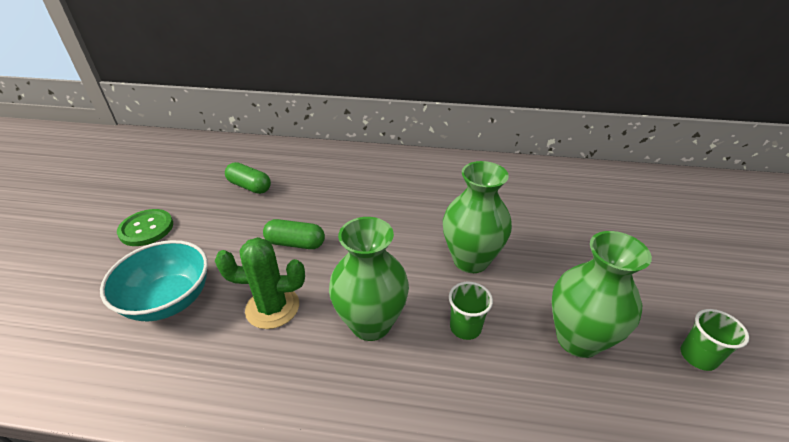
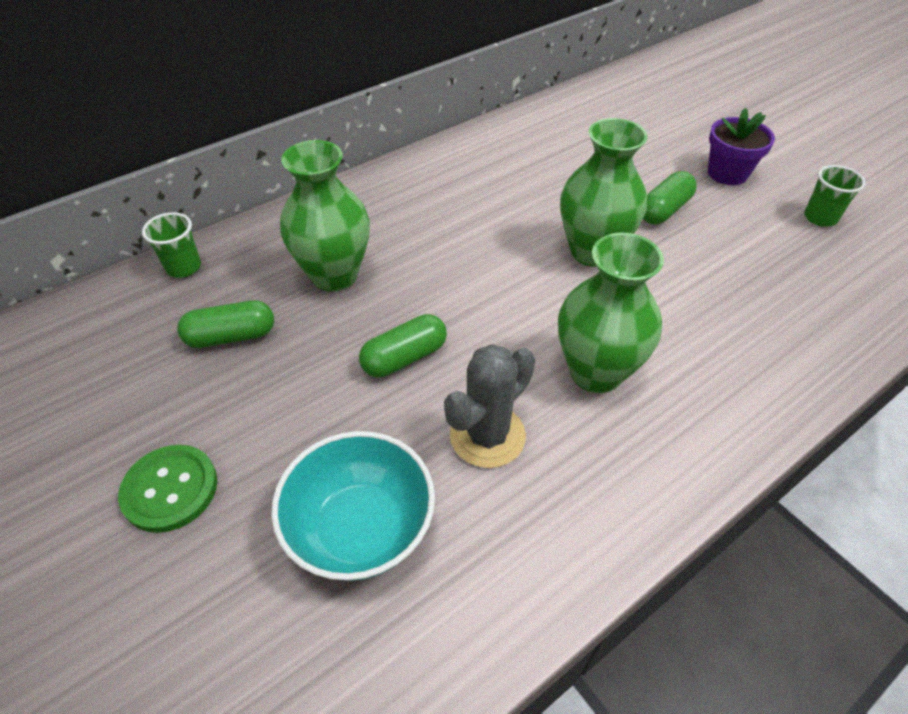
camera: 45 degrees left, 10 degrees up
(272, 307) = (487, 436): green cactus -> grey cactus
(465, 327) = (668, 313): green cup -> green cup (183, 267)
(559, 268) = (664, 210): none -> green capsule
(578, 339) = (747, 260): green vase -> green vase (334, 275)
(651, 276) = (727, 173): none -> purple flower pot

